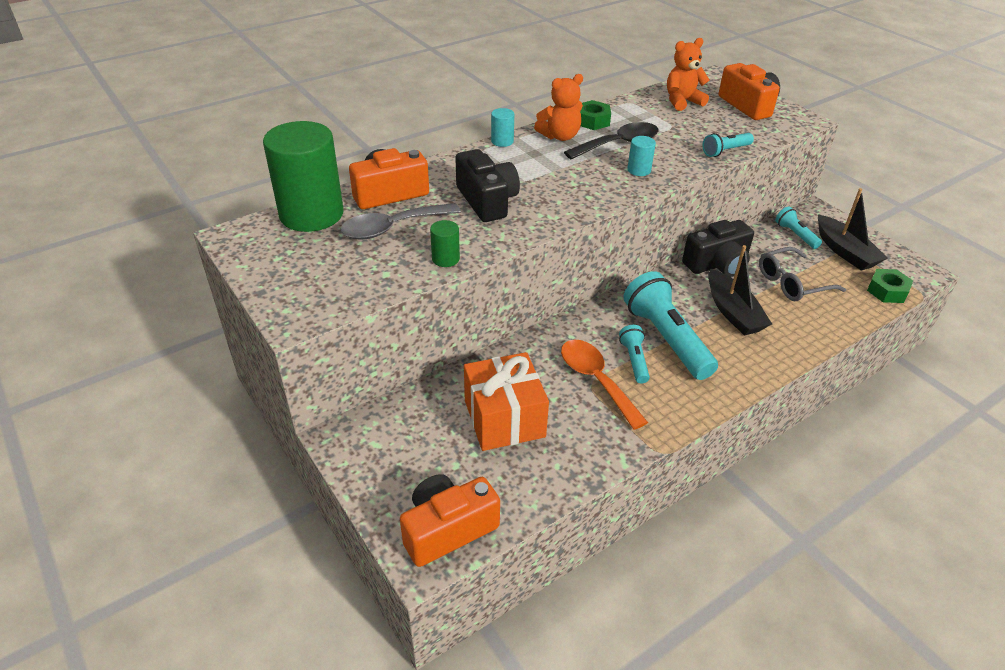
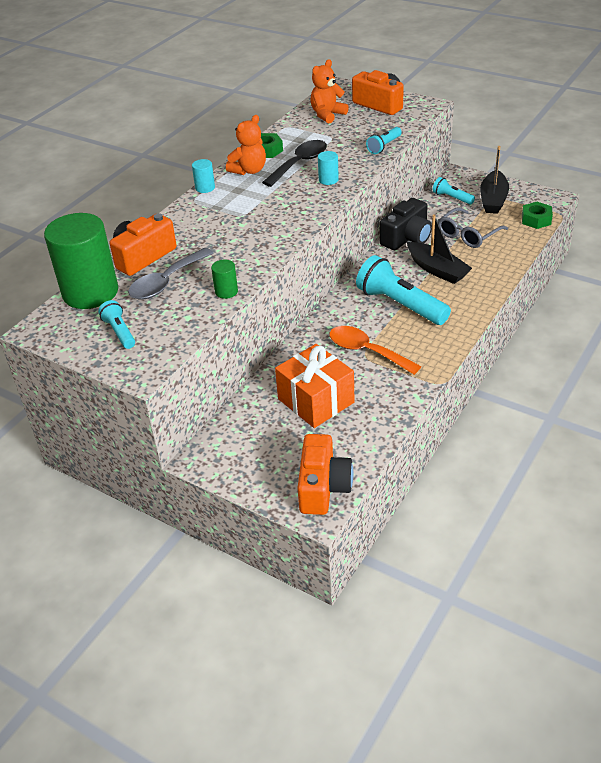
camera: 20 degrees left, 0 degrees up
(448, 529) = (323, 487): orange camera -> orange camera turned 150 degrees clockwise
(487, 201) = (227, 238): black camera -> none
(634, 360) = (386, 328): turquoise flashlight -> turquoise flashlight (120, 332)
(845, 251) = (493, 200): black boat -> black boat turned 60 degrees clockwise

